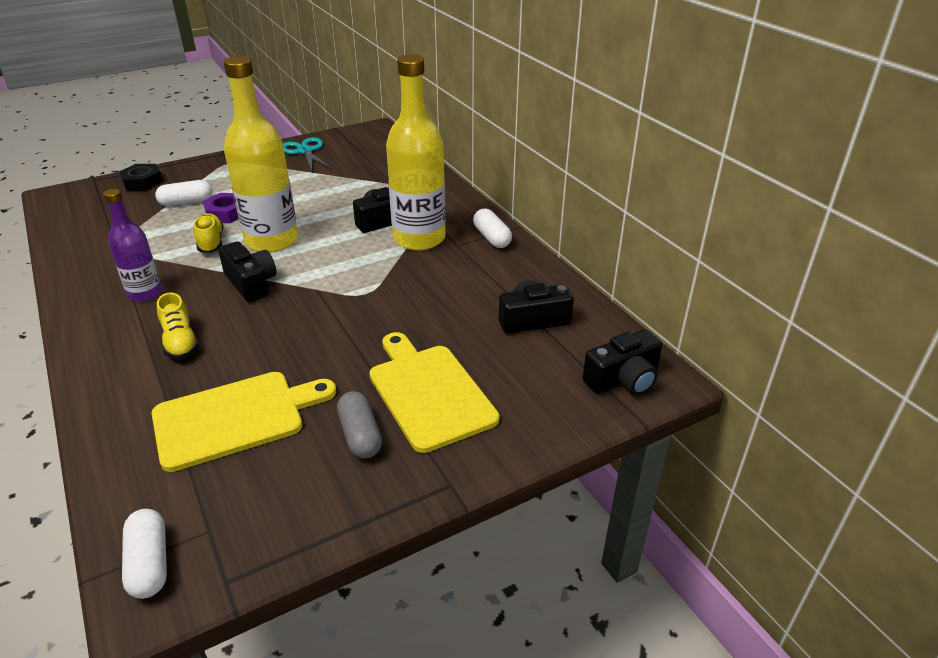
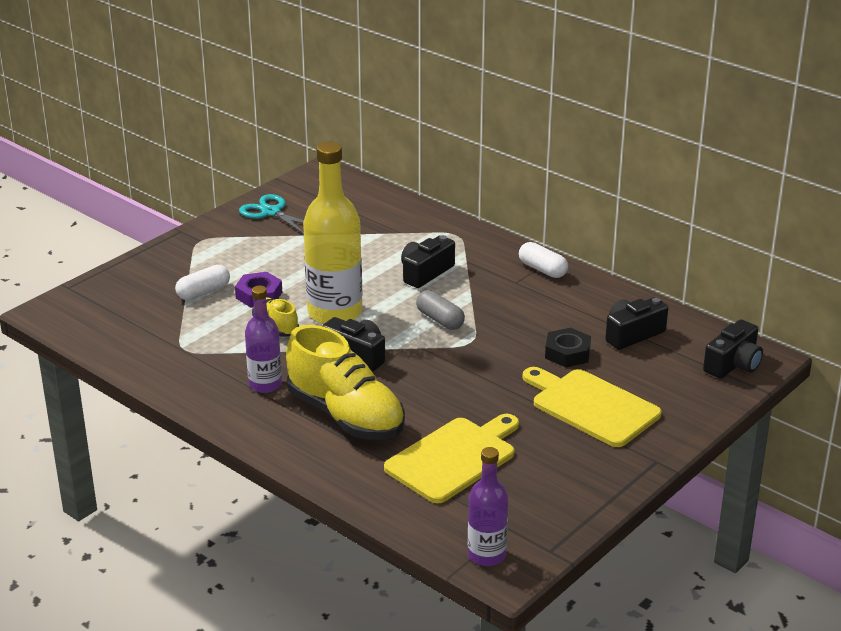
camera: 20 degrees left, 5 degrees down
(143, 182) = (128, 279): black nut -> black nut (567, 353)
(149, 563) = (486, 555): white capsule -> purple bottle
(180, 342) = (345, 416): yellow shoe -> yellow shoe, size x2.07
(360, 435) = (564, 446): grey capsule -> grey capsule (440, 320)
(419, 238) = (475, 283): yellow bottle -> none

